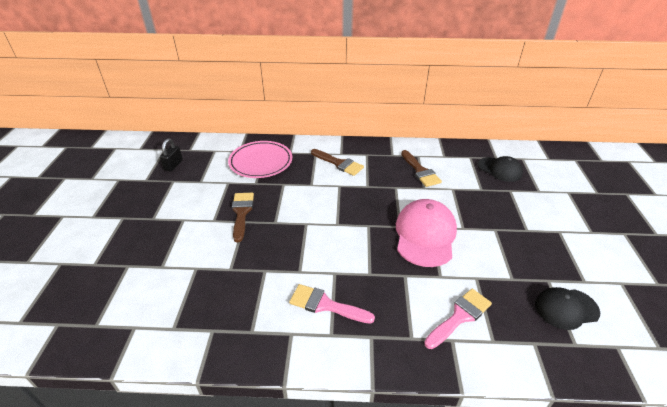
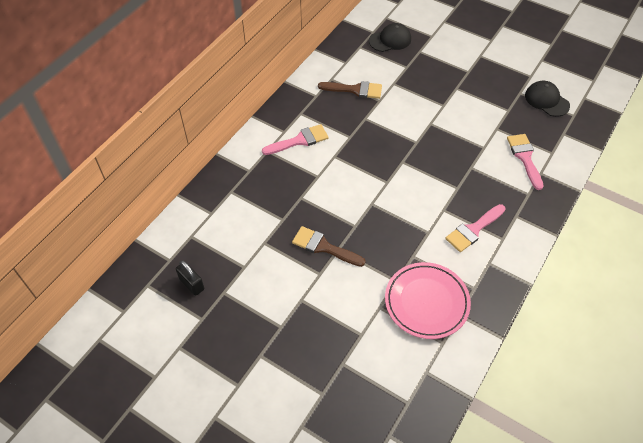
camera: 60 degrees left, 15 degrees up
(261, 162) = (248, 202): pink plate -> pink plate (426, 302)
(339, 163) = (299, 140): brown brush -> pink brush
(425, 235) = (437, 132): pink cap -> none
(566, 308) = (546, 100): black cap -> black cap turned 120 degrees clockwise

